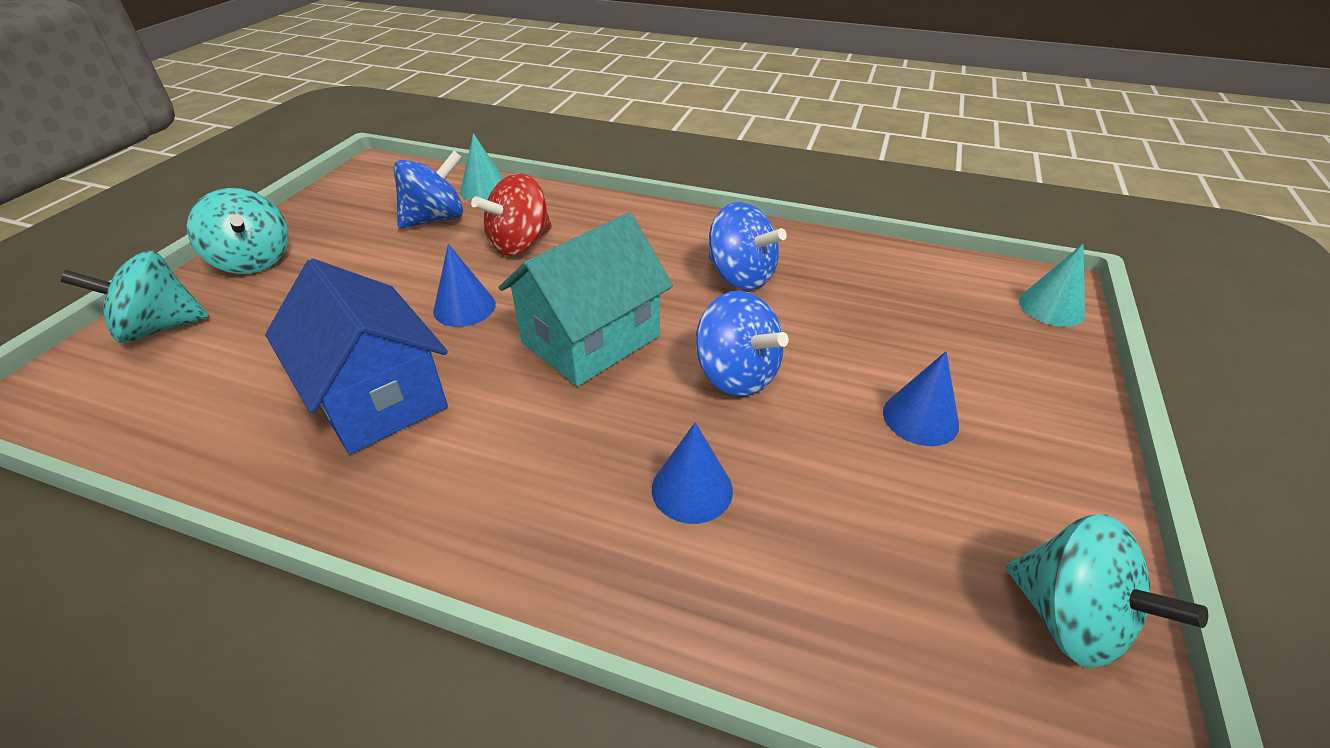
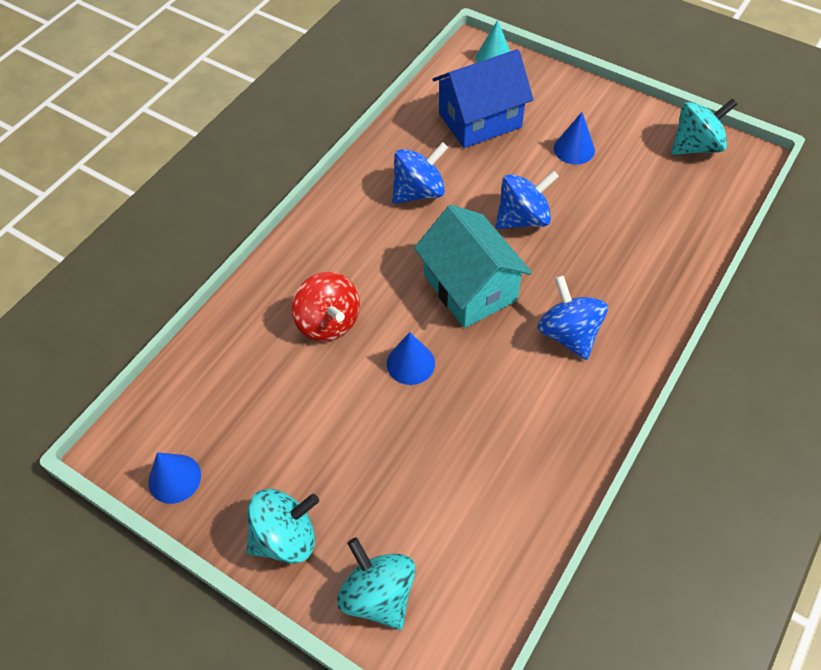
camera: 75 degrees left, 15 degrees up
(159, 328) = (378, 594): turquoise spinning top -> turquoise spinning top turned 150 degrees clockwise
(377, 397) = (504, 416): blue house -> blue house (480, 120)
(436, 219) = (260, 386): blue spinning top -> blue spinning top (568, 334)
(484, 189) = (217, 345): turquoise cone -> none
(692, 489) = (610, 258): blue cone -> blue cone (174, 478)

